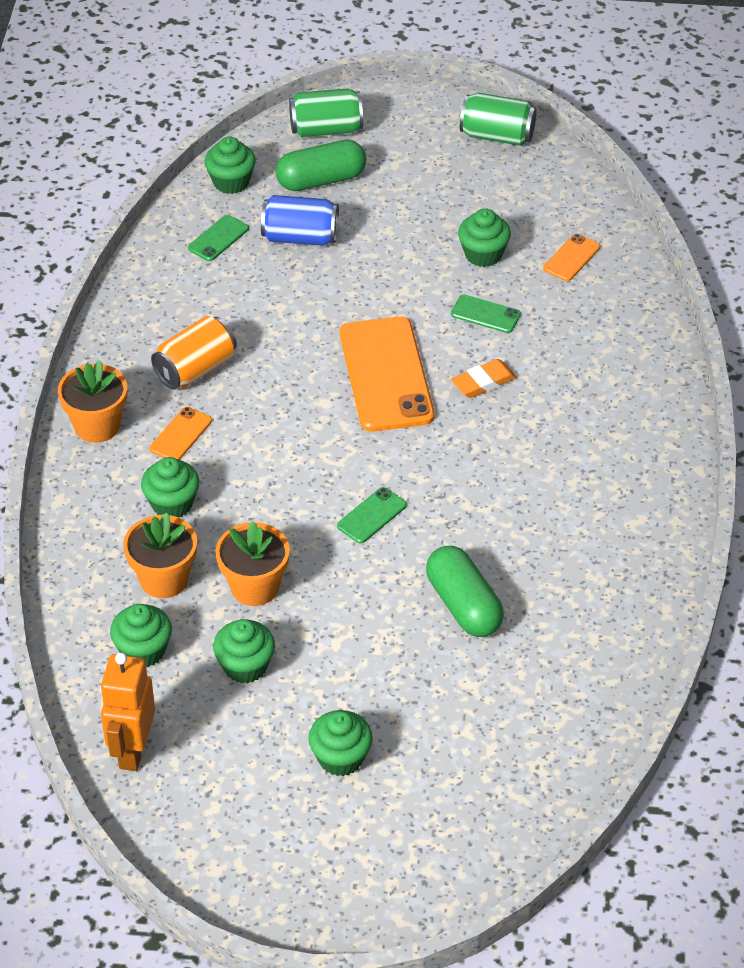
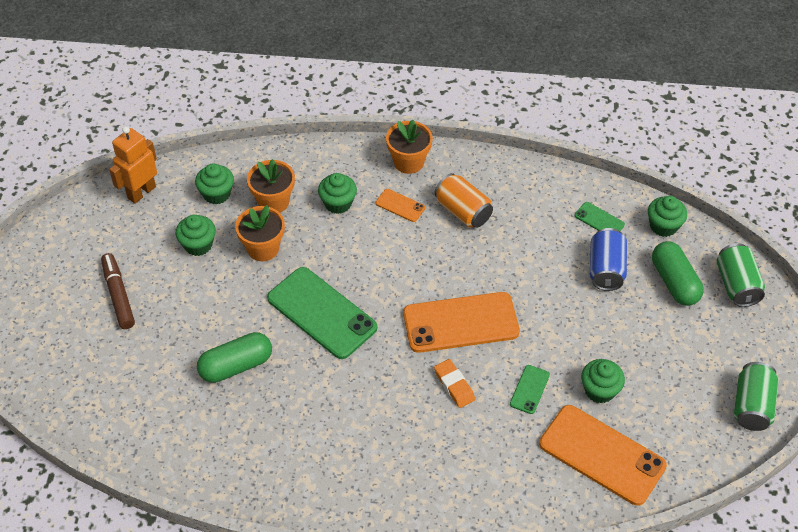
camera: 90 degrees right, 5 degrees up
(132, 750) = (141, 192): orange robot -> orange robot turned 60 degrees counterclockwise
(340, 758) = (118, 295): green cupcake -> brown marker
(371, 515) = (322, 313): green phone -> green phone, size x2.20
(571, 258) = (602, 454): orange phone -> orange phone, size x2.20

